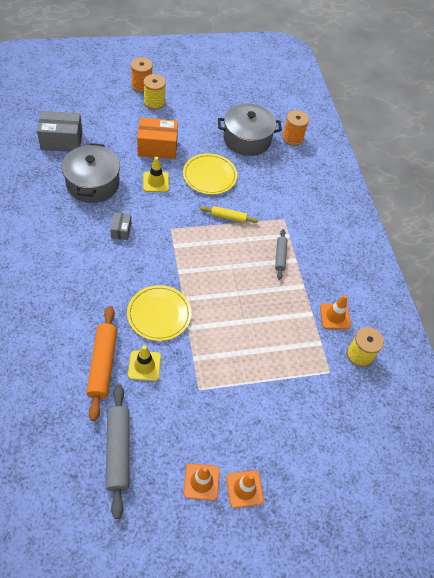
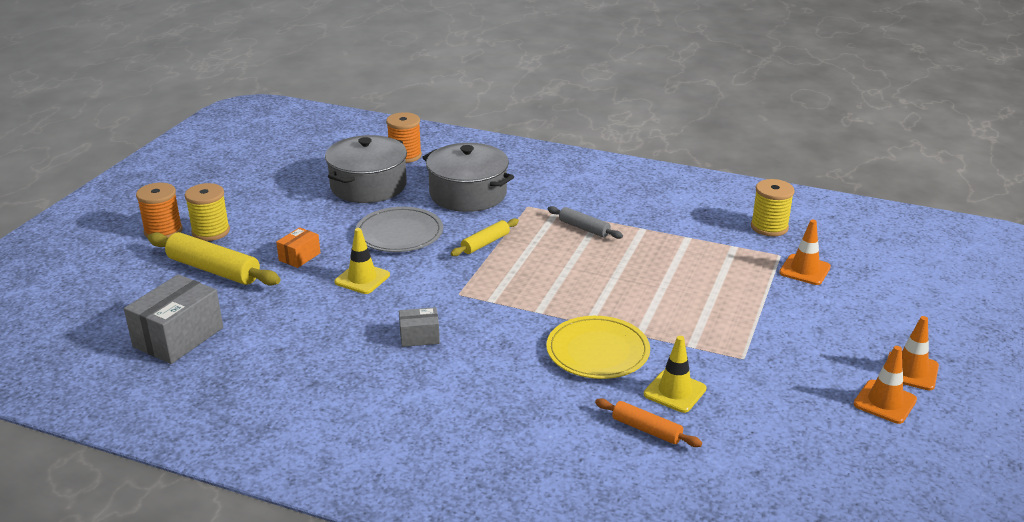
camera: 50 degrees left, 25 degrees down
(93, 183) = (301, 334): grey pot -> grey pot (468, 194)
(103, 365) = (646, 429): orange rolling pin -> orange rolling pin, size x0.57
(118, 451) = (801, 460): grey rolling pin -> none
(121, 230) = (419, 337): grey box -> grey box turned 45 degrees counterclockwise
(123, 122) = (214, 270): none -> yellow rolling pin
(157, 147) = (299, 256): orange box -> orange box, size x0.53
(209, 176) = (399, 233): yellow plate -> grey plate
(335, 316) = (704, 224): orange traffic cone -> orange traffic cone (804, 270)

